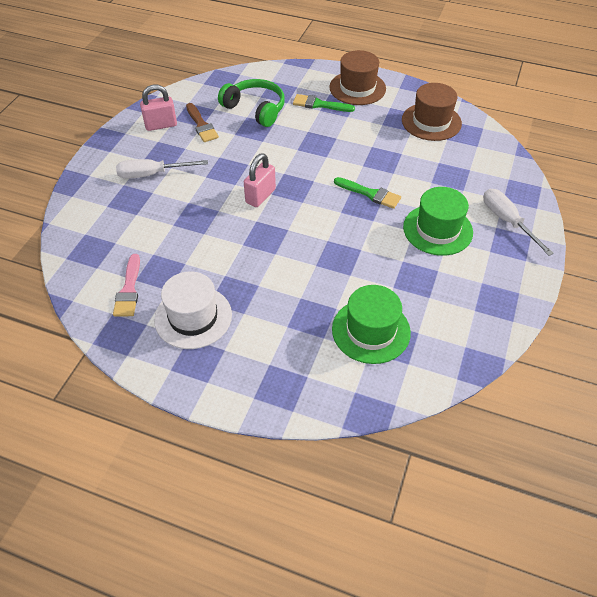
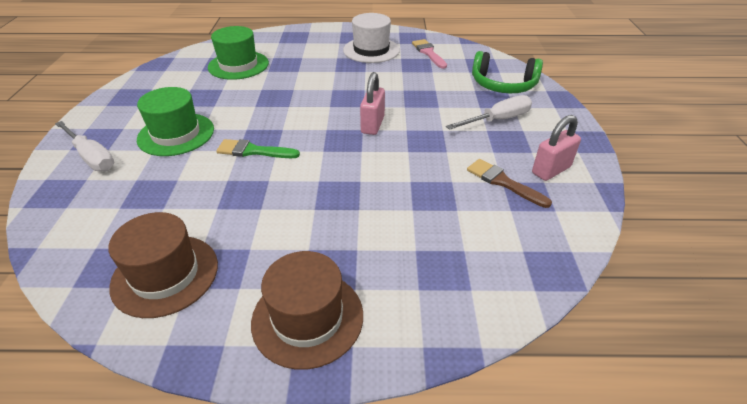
camera: 160 degrees right, 10 degrees down
(255, 109) = (454, 225): green headphones -> green headphones (503, 85)
(319, 104) = (362, 259): green brush -> none

